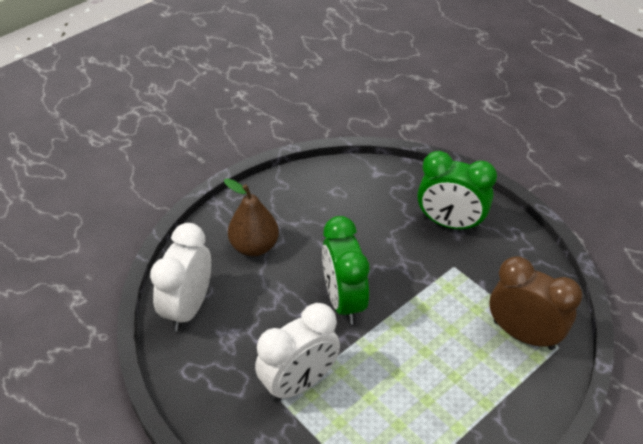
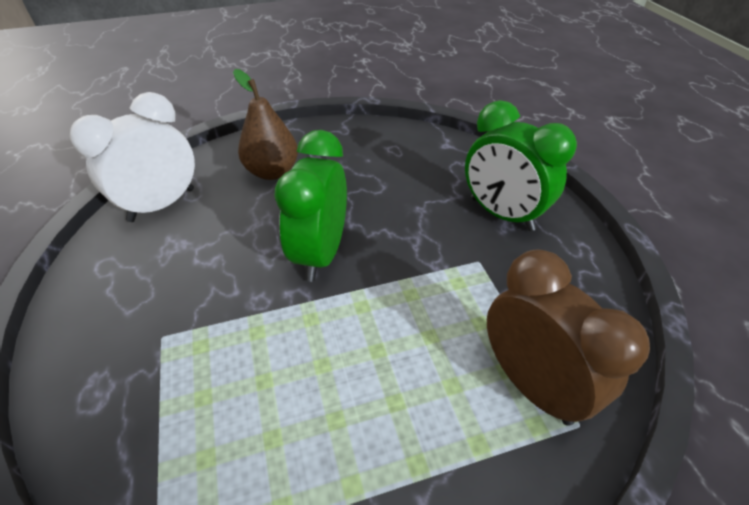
camera: 25 degrees right, 0 degrees up
(299, 383) = (197, 326): white clock -> none

